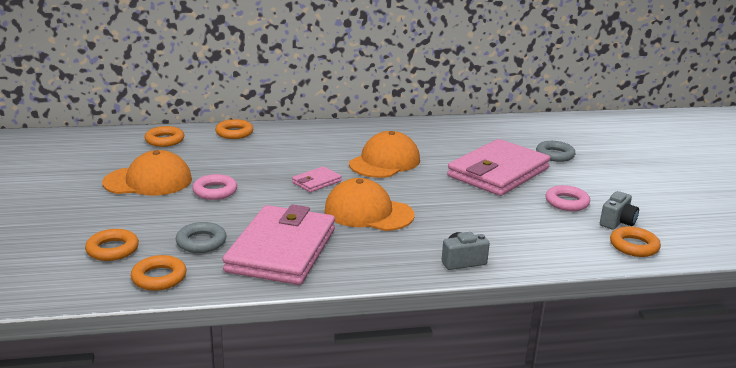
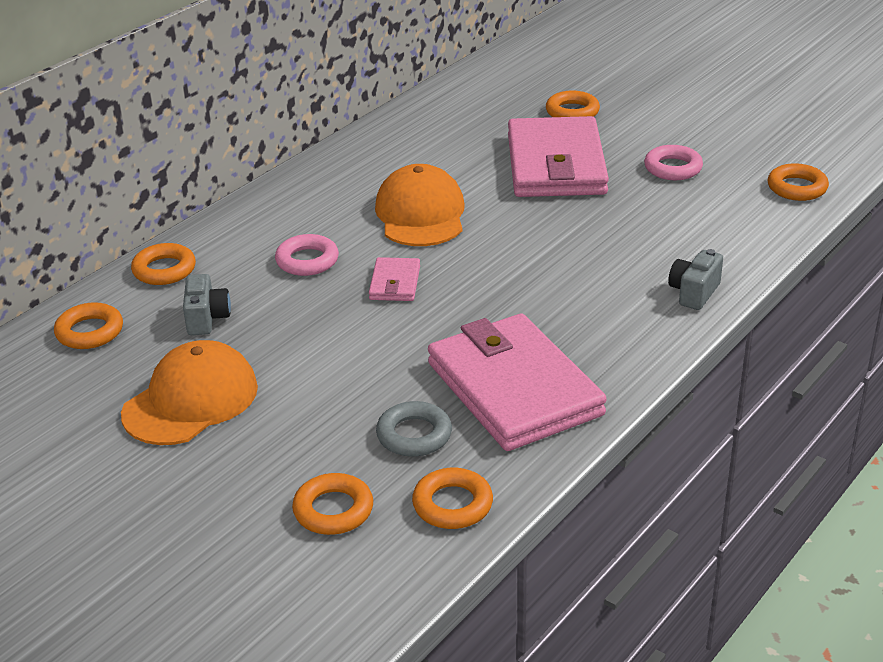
camera: 40 degrees left, 10 degrees up
(215, 191) = (302, 364): pink ring -> pink ring (307, 261)
(368, 212) = (517, 290): orange cap -> none
(555, 155) = (572, 112): grey ring -> orange ring
(617, 222) = (746, 167): grey camera -> grey camera (207, 319)

